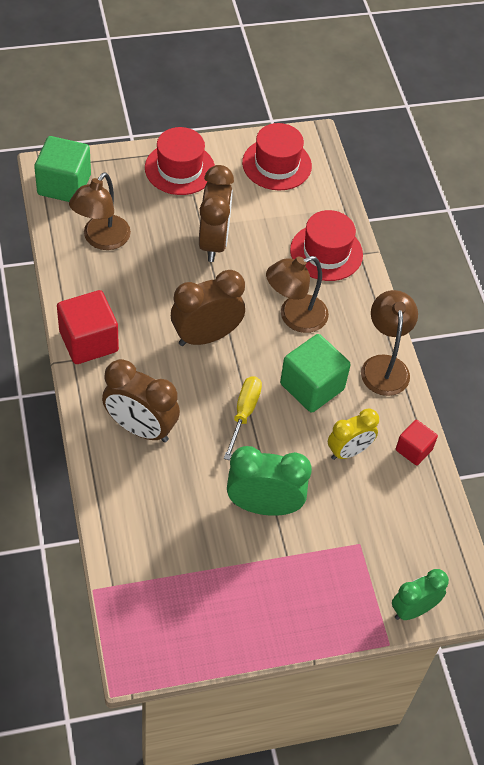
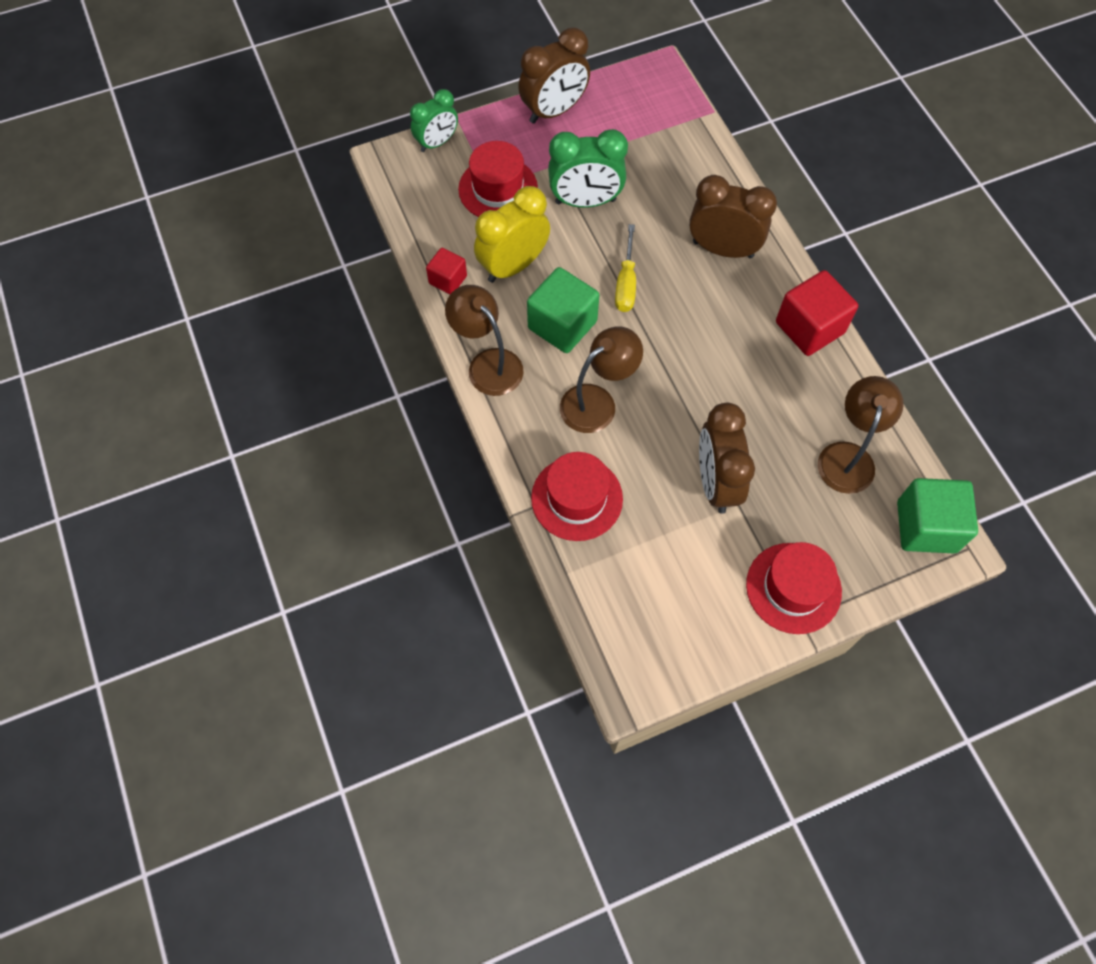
camera: 175 degrees right, 10 degrees up
(206, 336) = (689, 359): brown clock -> brown clock (554, 111)
(276, 164) = (669, 627): red hat -> red hat (498, 189)
(349, 451) = (513, 266): yellow clock -> yellow clock, size x1.52
(384, 366) = (488, 364): brown lamp -> brown lamp turned 150 degrees clockwise

